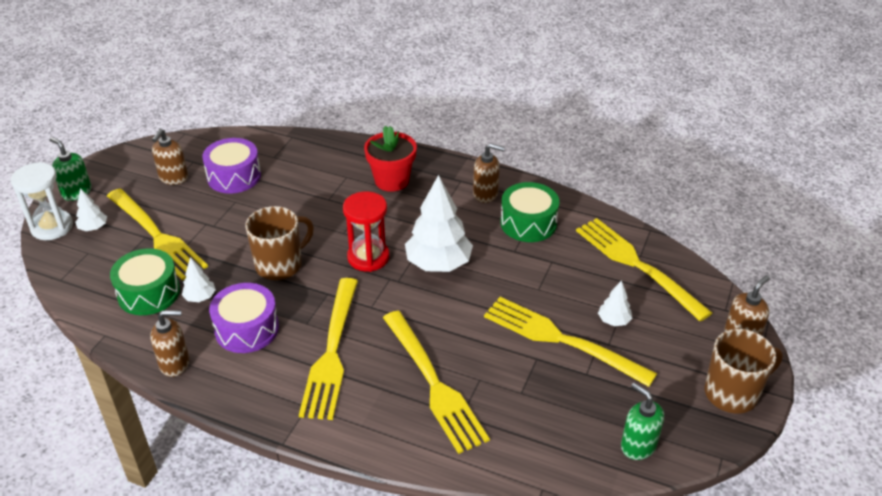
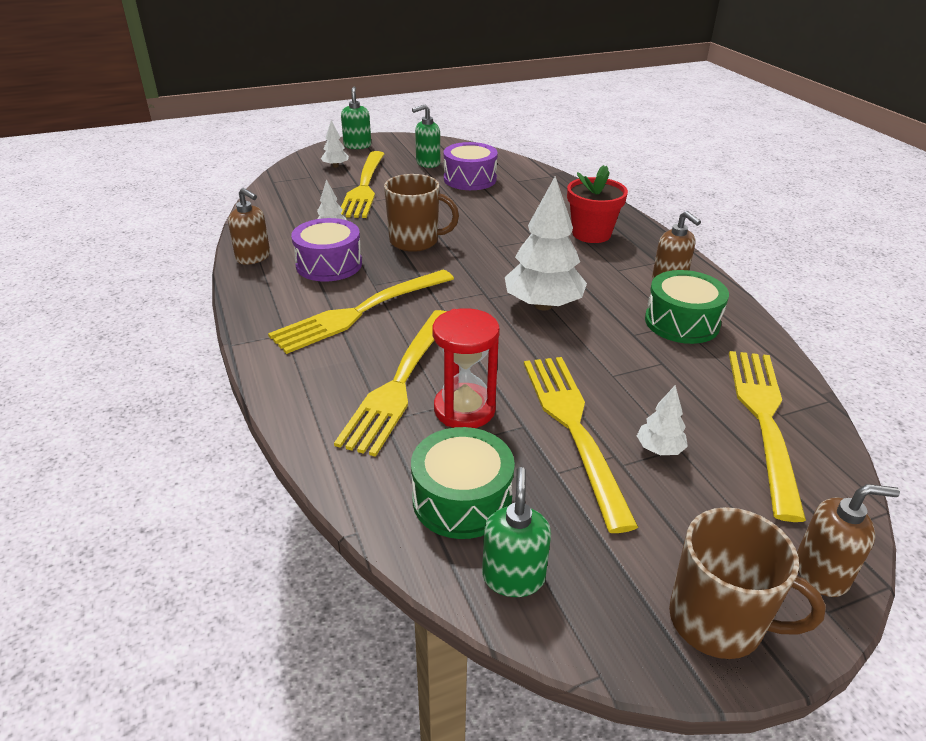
camera: 45 degrees right, 5 degrees down
(52, 227) = (314, 155): white hourglass -> none
(149, 293) = (307, 213): green drum -> green drum (462, 499)
(173, 178) = (427, 163): brown soap dispenser -> green soap dispenser
(368, 257) = (489, 270): red hourglass -> red hourglass (464, 409)

